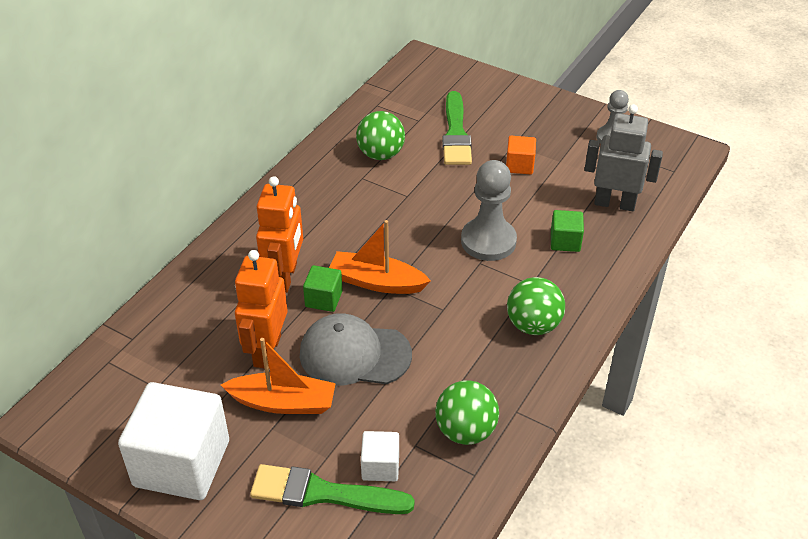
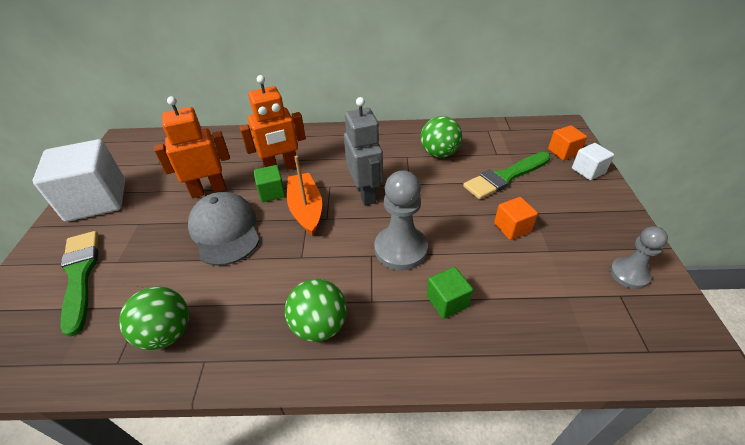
camera: 60 degrees right, 0 degrees up
(283, 402) = (163, 218): orange boat -> none
(380, 466) = (113, 295): white cube -> white cube (588, 171)
(456, 82) = (563, 152): none -> orange cube
(614, 203) = (538, 318): grey robot -> grey robot (366, 193)

